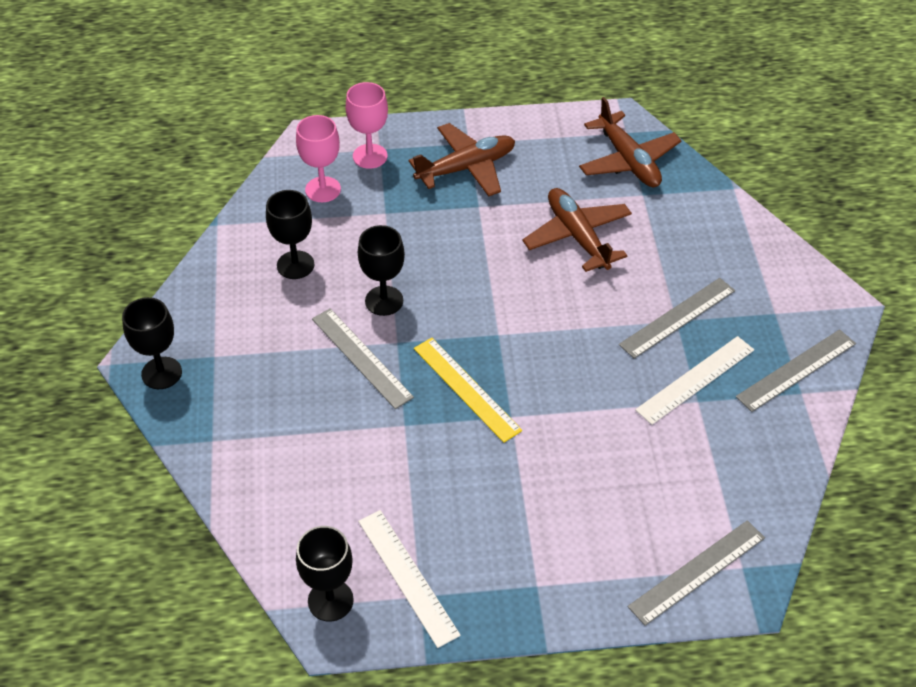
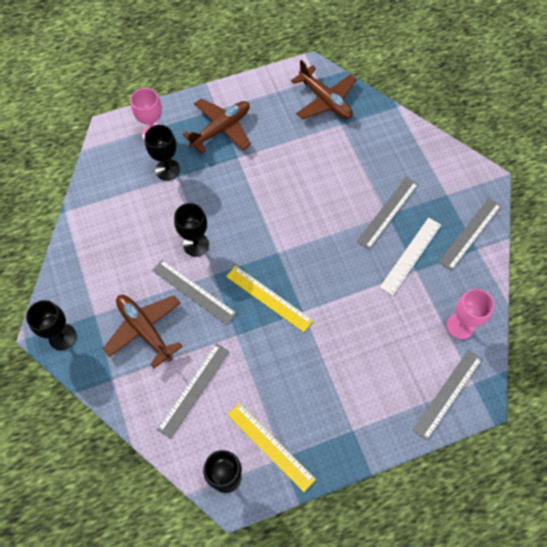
camera: 15 degrees left, 15 degrees up
(295, 265) = (128, 231): black goblet -> black goblet (167, 170)
(321, 479) = (194, 389): none -> grey ruler
(323, 189) = (129, 167): pink goblet -> pink goblet (460, 326)
(407, 577) = (270, 446): white ruler -> yellow ruler
(577, 236) = (308, 166): brown plane -> brown plane (144, 329)

